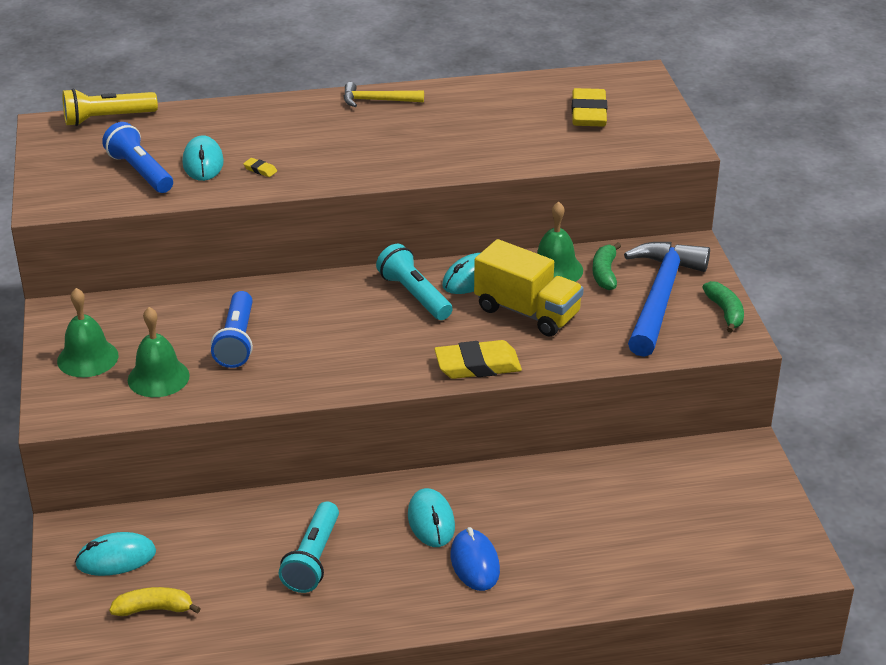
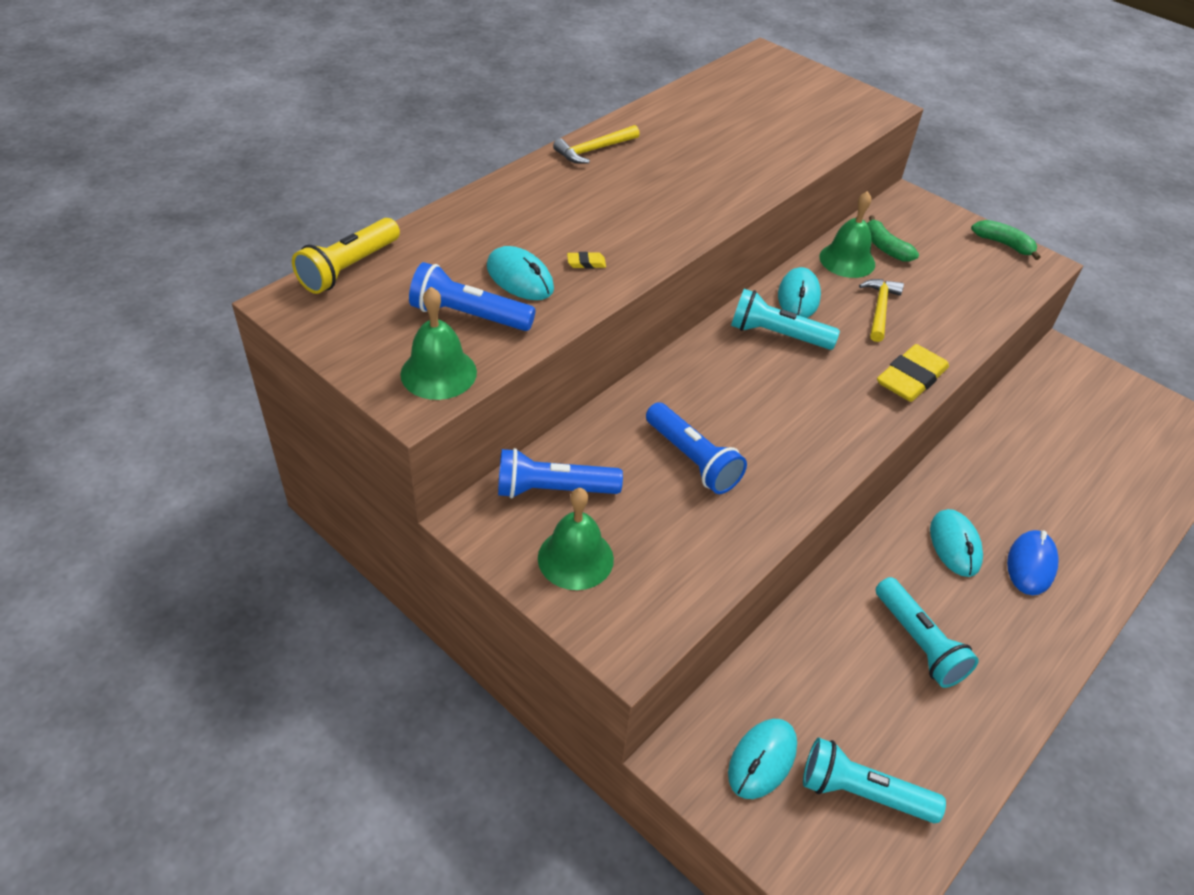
camera: 40 degrees left, 10 degrees up
(124, 317) = (553, 489): none -> blue flashlight
(154, 609) = (862, 792): yellow banana -> turquoise flashlight
(158, 377) = (672, 541): green bell -> green bell (438, 373)
(431, 521) = (954, 545): turquoise mouse -> turquoise mouse turned 45 degrees clockwise
(475, 563) = (1031, 565): blue mouse -> blue mouse turned 75 degrees clockwise
(527, 312) = (879, 309): yellow truck -> yellow hammer
(588, 113) = (779, 101): yellow eraser -> none
(660, 297) = (947, 251): blue hammer -> none

